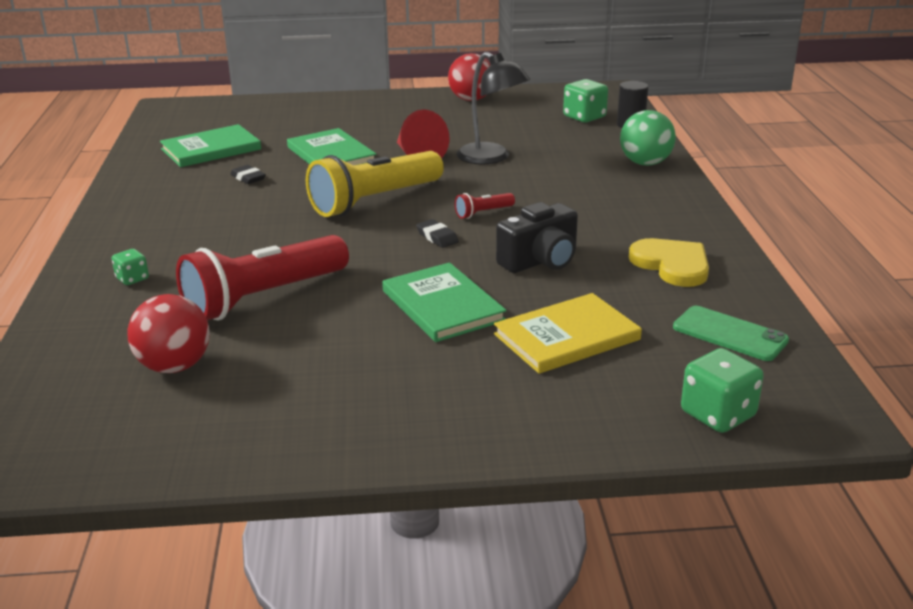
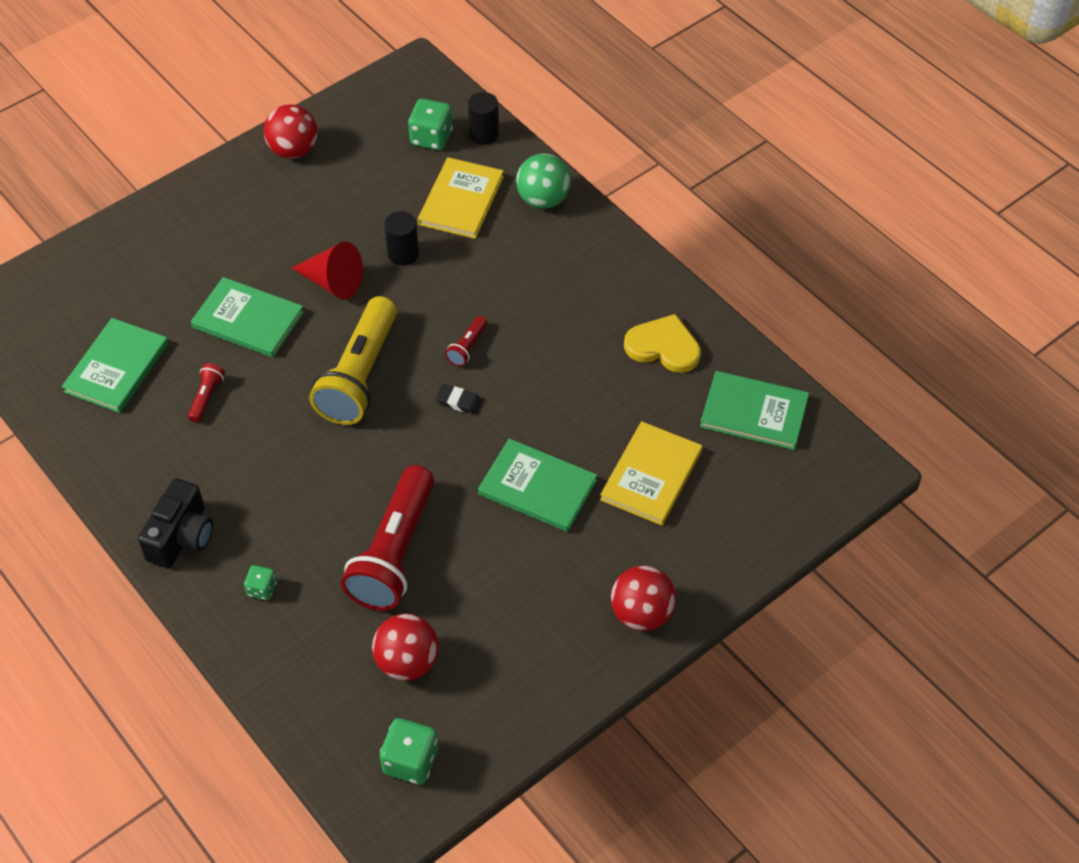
camera: 35 degrees left, 25 degrees up
(248, 178) = (207, 397): black eraser -> red flashlight
(440, 427) = (641, 614): none -> red ball
(491, 158) = (403, 254): black lamp -> black cylinder
(540, 261) = (565, 392): black camera -> black camera (182, 537)
(572, 147) = (461, 200): none -> yellow book
(718, 414) = (797, 503): green dice -> green dice (411, 761)
(729, 334) = (754, 413): green phone -> green book

